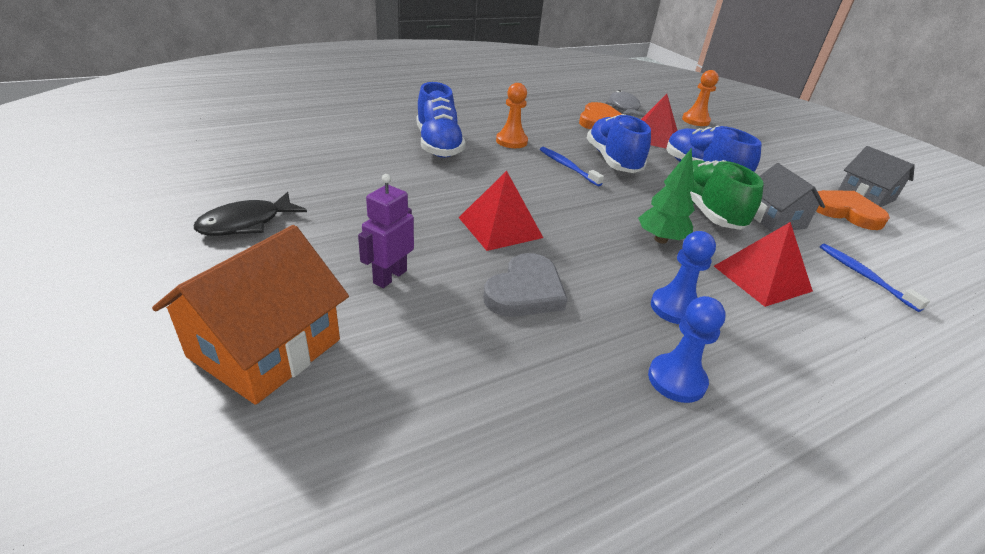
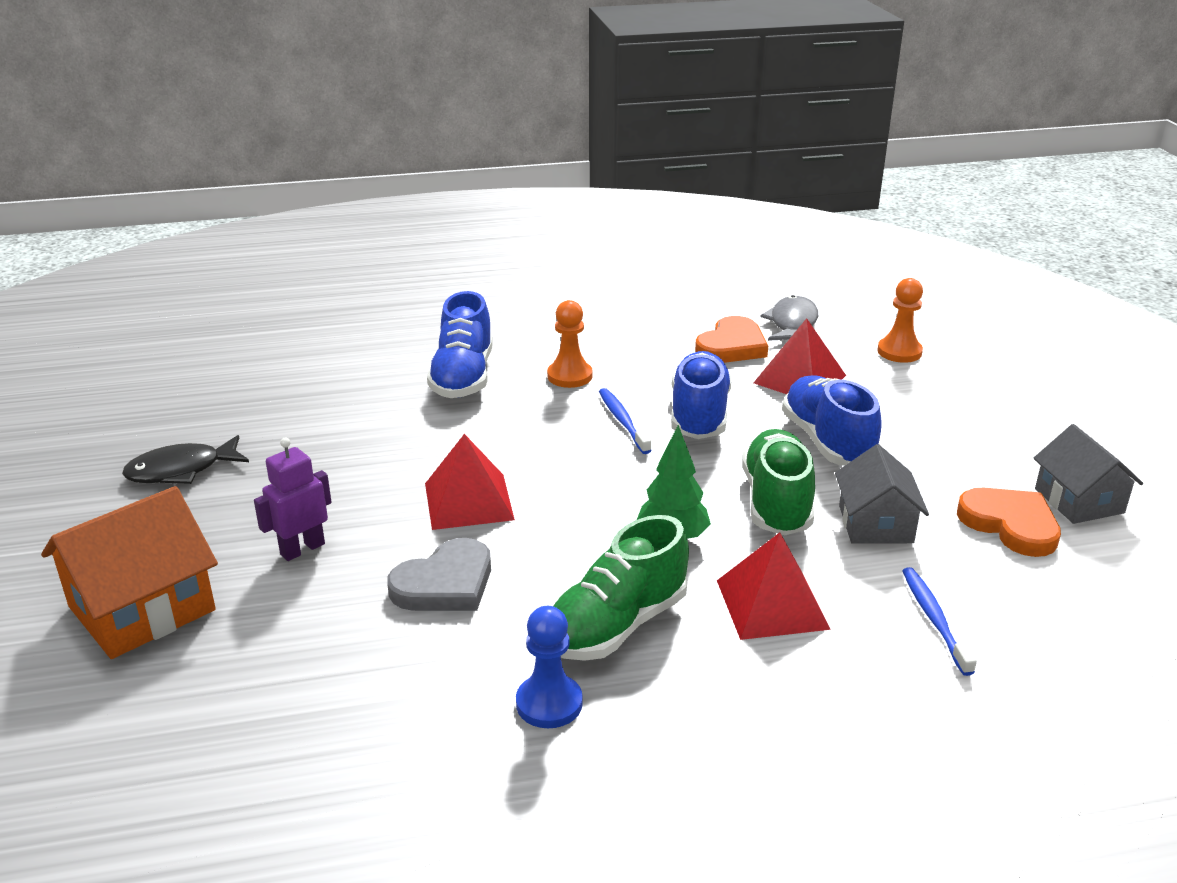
camera: 20 degrees right, 5 degrees down
(675, 308) = (616, 625): blue pawn -> green shoe

